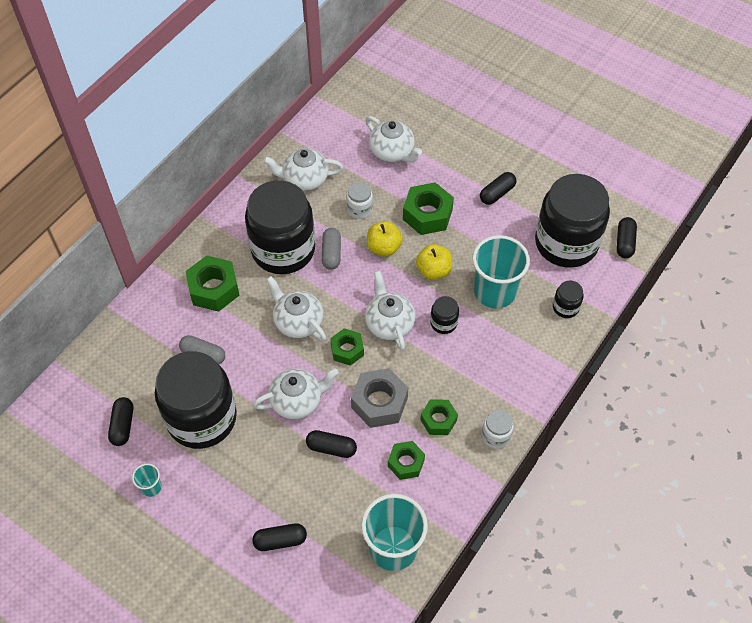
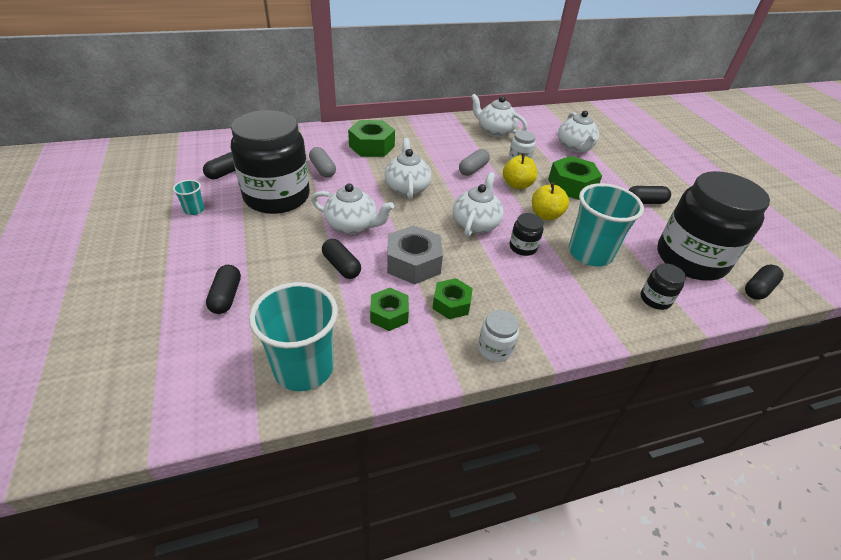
camera: 35 degrees right, 15 degrees down
(280, 540) = (226, 296): black capsule -> black capsule turned 60 degrees clockwise
(283, 249) = (441, 152): black jar -> none
(347, 350) = (424, 220): green nut -> none

